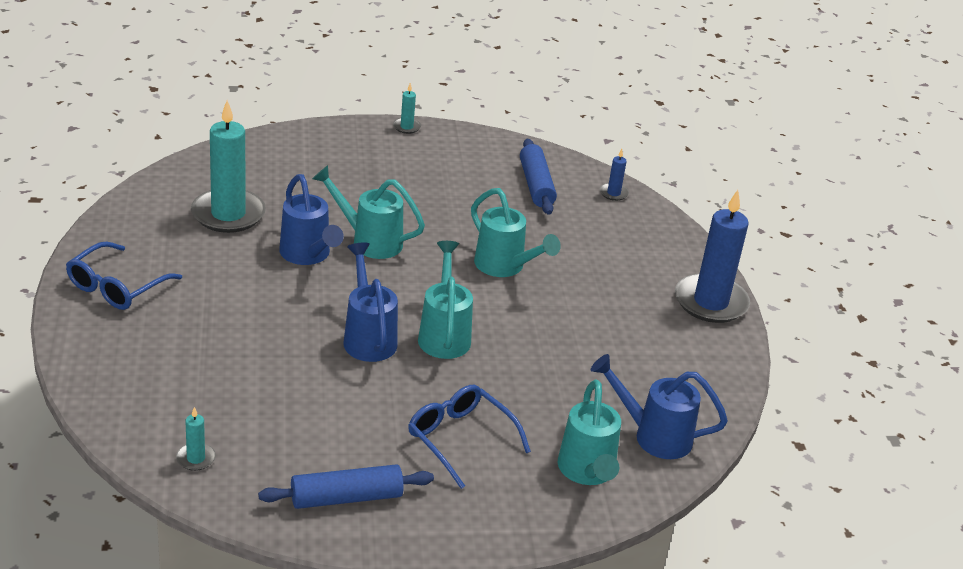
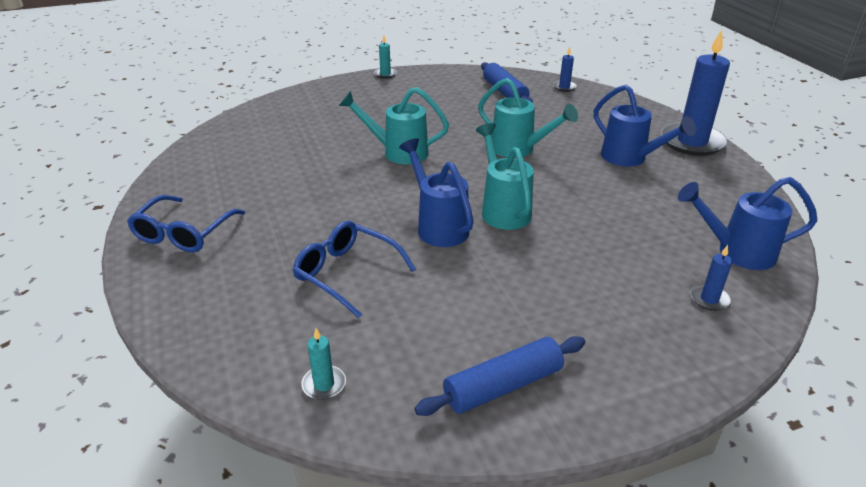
camera: 10 degrees left, 0 degrees up
(228, 214) = (268, 156): turquoise candle -> none
(308, 256) = (352, 173): blue watering can -> blue watering can (630, 159)
(460, 439) = (575, 297): blue glasses -> blue glasses (346, 273)
(587, 473) = (709, 299): turquoise watering can -> blue candle

